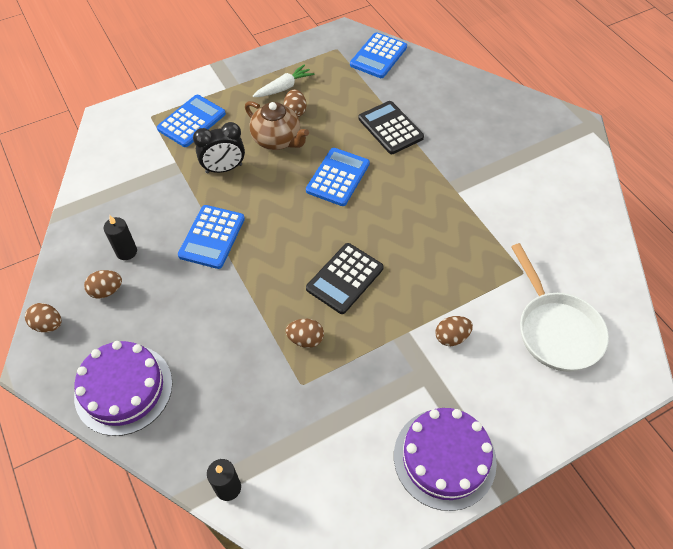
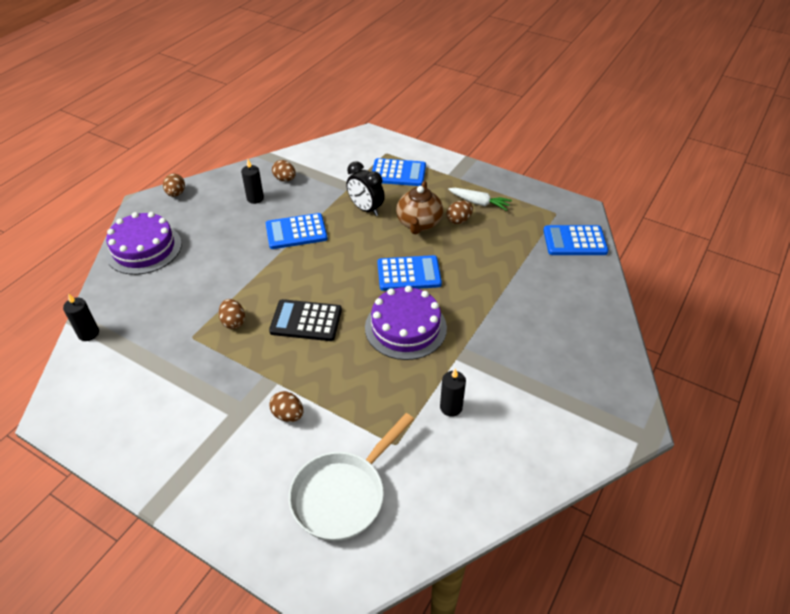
camera: 60 degrees right, 10 degrees down
(106, 291) = (217, 205): brown egg -> brown egg (285, 179)
(390, 128) = (493, 283): black calculator -> none
(444, 458) = (164, 455): purple cake -> purple cake (405, 327)
(506, 219) = (451, 407): none -> black candle

